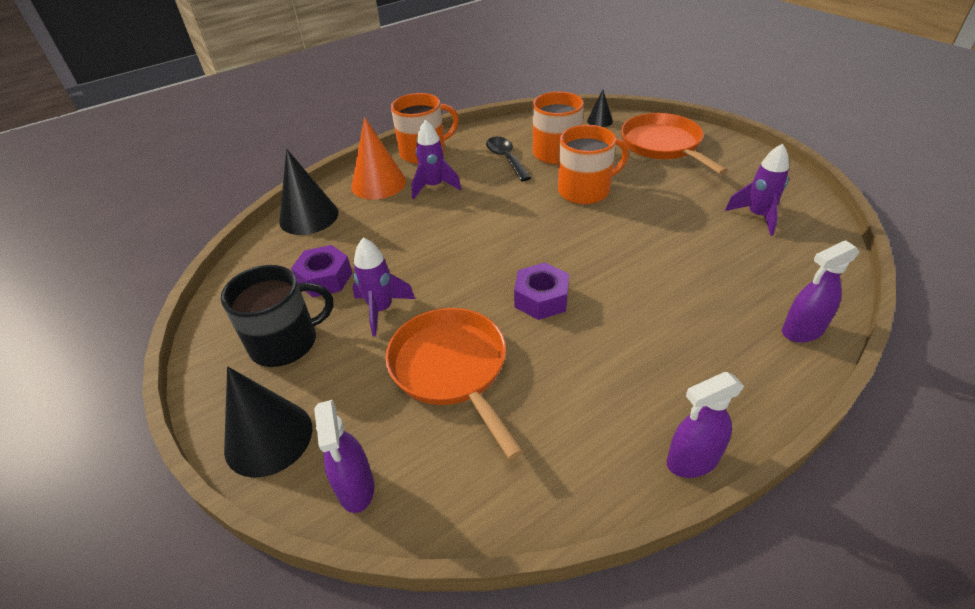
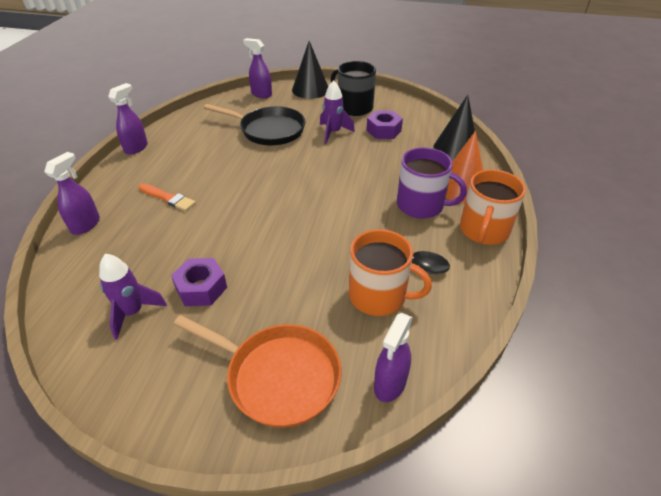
camera: 135 degrees right, 0 degrees up
(286, 342) = (354, 107): black mug -> black mug turned 105 degrees clockwise
(434, 186) = (421, 205): purple rocket -> purple mug
(451, 369) = (268, 130): orange pan -> black pan
(541, 299) = (257, 173): purple nut -> purple nut (201, 288)
(585, 190) = (304, 263): orange mug -> none
(599, 121) = (389, 384): black cone -> purple spray bottle
(678, 318) = (168, 198): none -> orange brush

